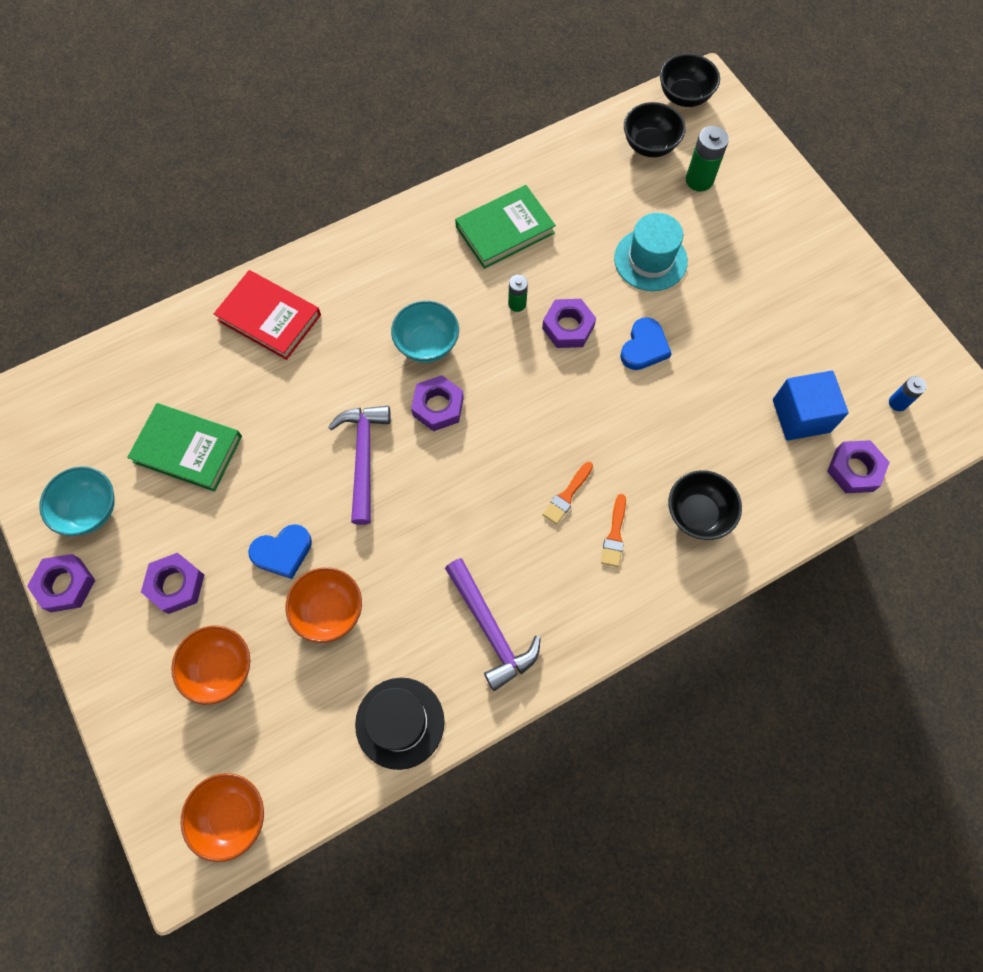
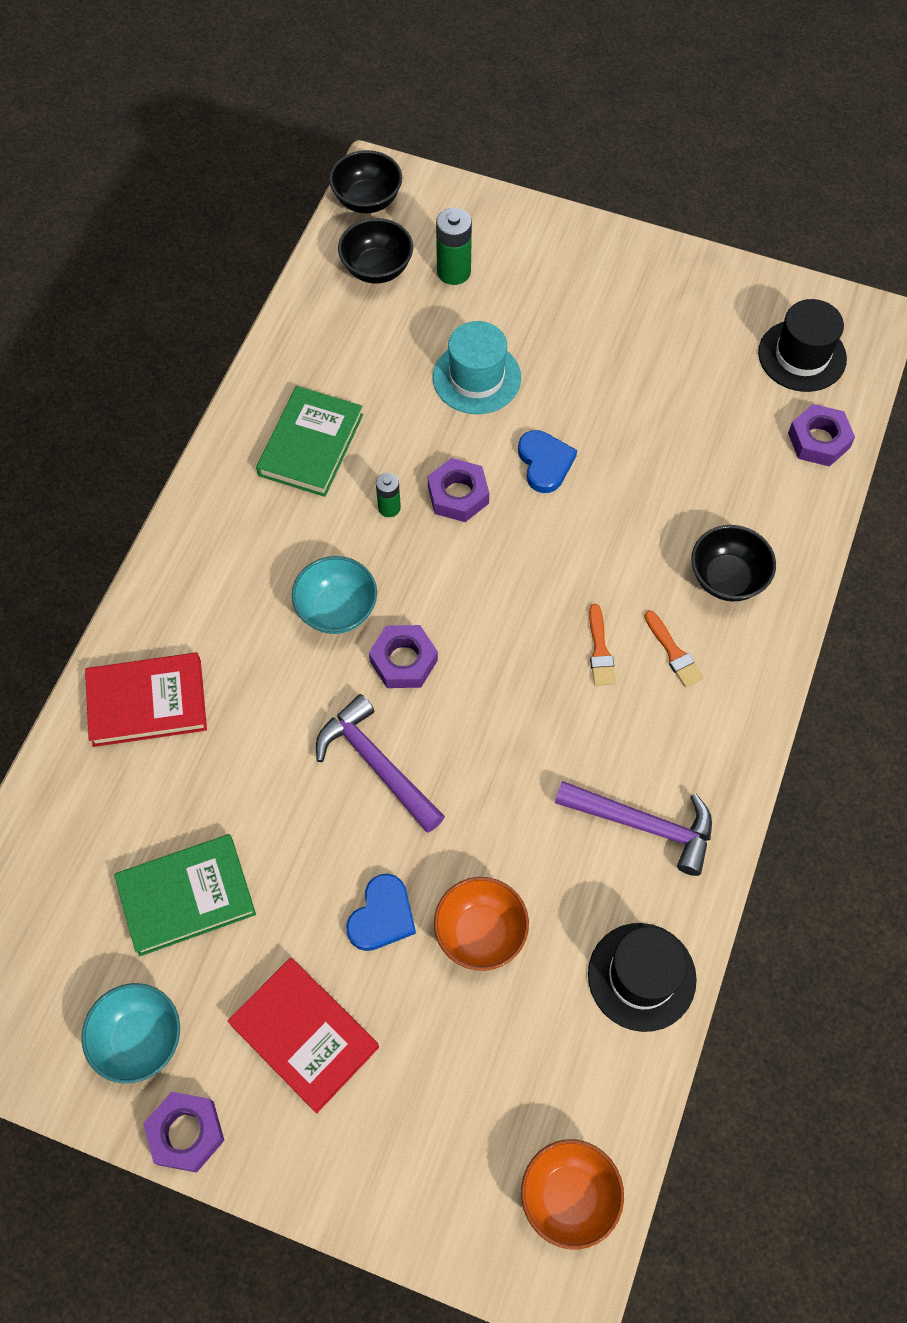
camera: 40 degrees left, 5 degrees down
(176, 585) = (304, 1035): purple nut -> red book
(220, 669) = (427, 1075): orange bowl -> none
(801, 416) = (734, 426): blue cube -> none
(898, 403) = (802, 356): blue battery -> black hat

